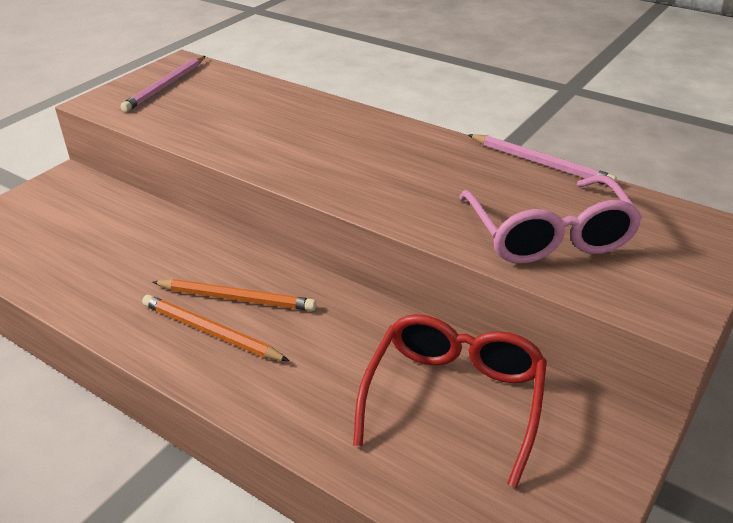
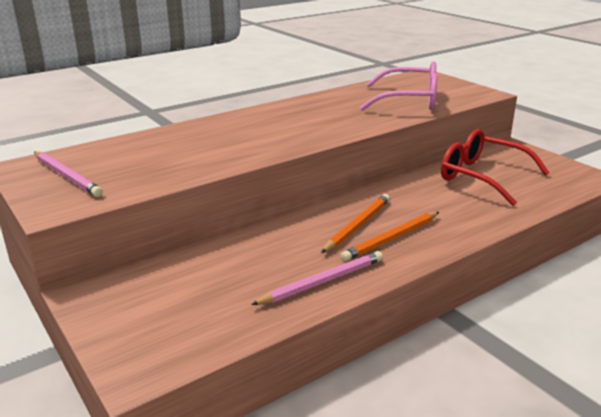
camera: 70 degrees left, 10 degrees down
(540, 163) = (335, 90): pink pencil -> pink pencil (322, 281)

